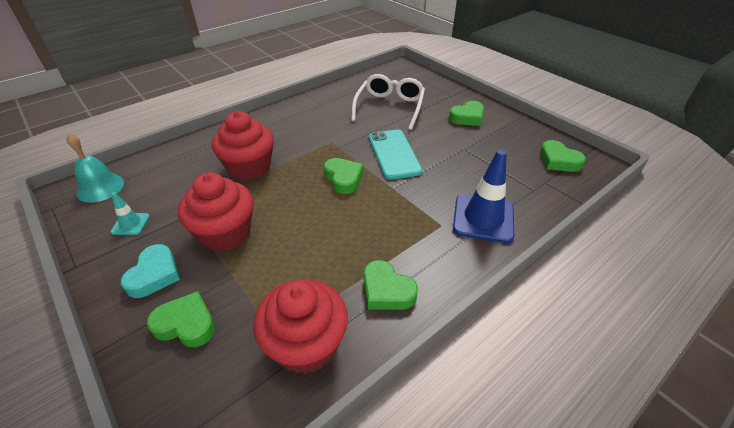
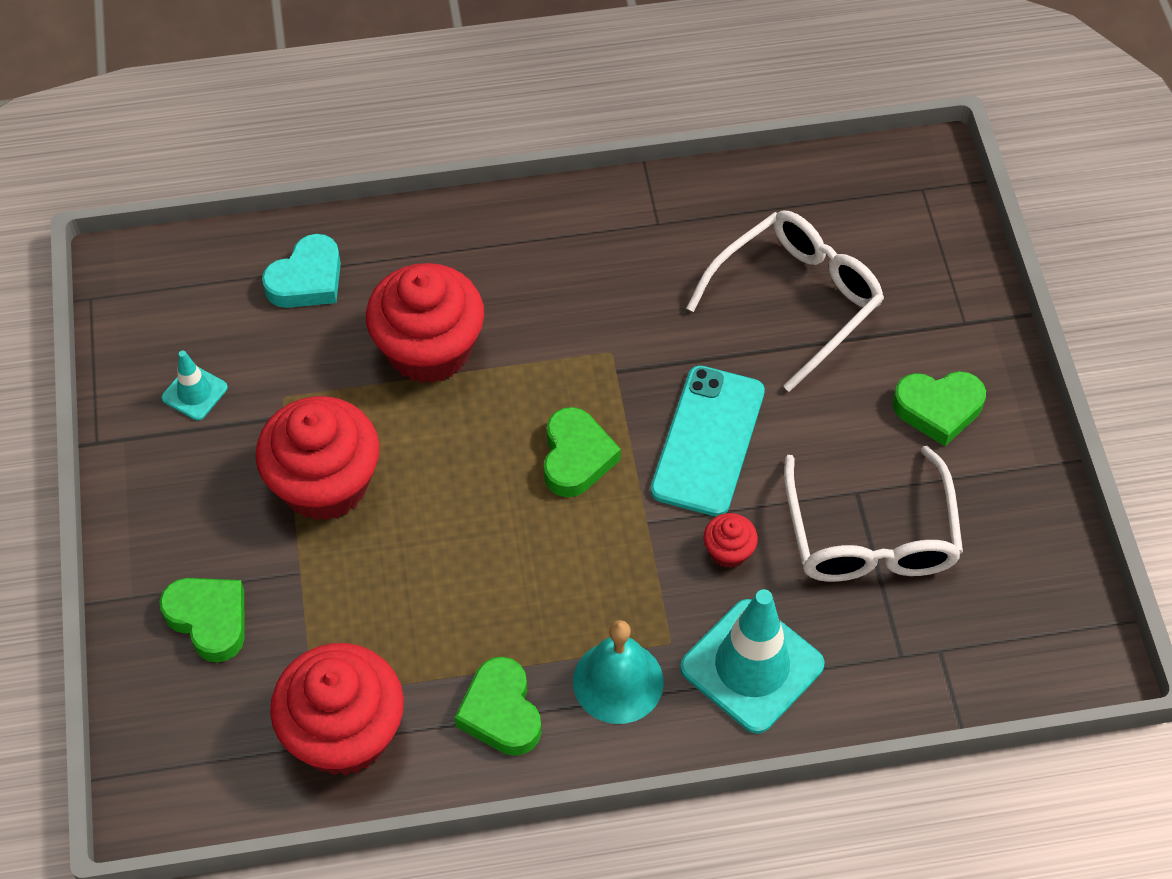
camera: 30 degrees right, 15 degrees up
(100, 187) = (173, 283): turquoise bell -> turquoise bell (618, 681)
(154, 275) = (197, 513): turquoise heart -> turquoise heart (307, 280)
(435, 184) = (728, 551): none -> red cupcake
(482, 158) = (870, 535): none -> white glasses
(483, 218) = (752, 666): blue traffic cone -> turquoise traffic cone
(558, 160) = (1016, 615): green heart -> none

